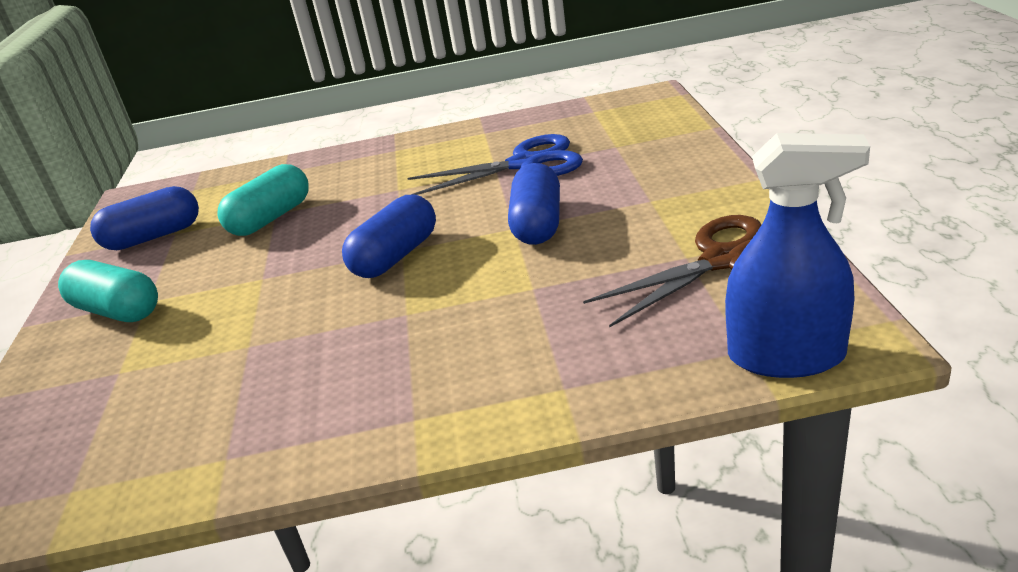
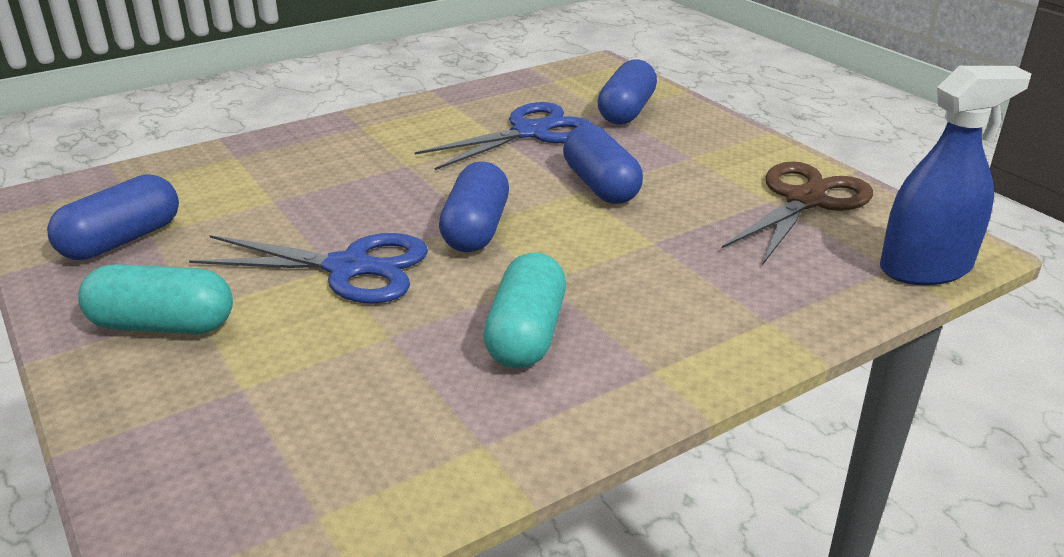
camera: 30 degrees left, 0 degrees up
(271, 218) = (274, 206): turquoise capsule -> turquoise capsule (526, 334)
(273, 280) = (349, 268): none -> blue scissors
(632, 147) = (626, 111): none -> blue capsule

